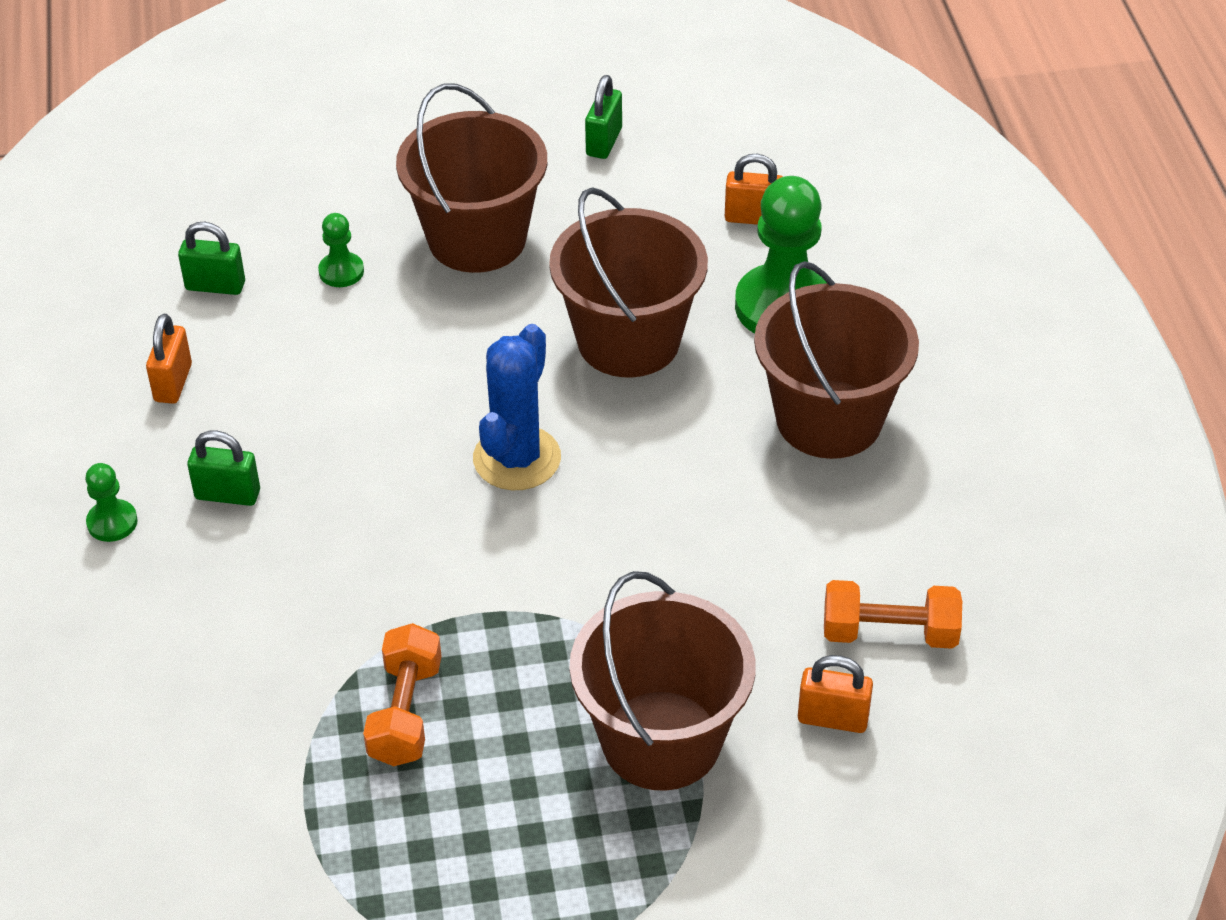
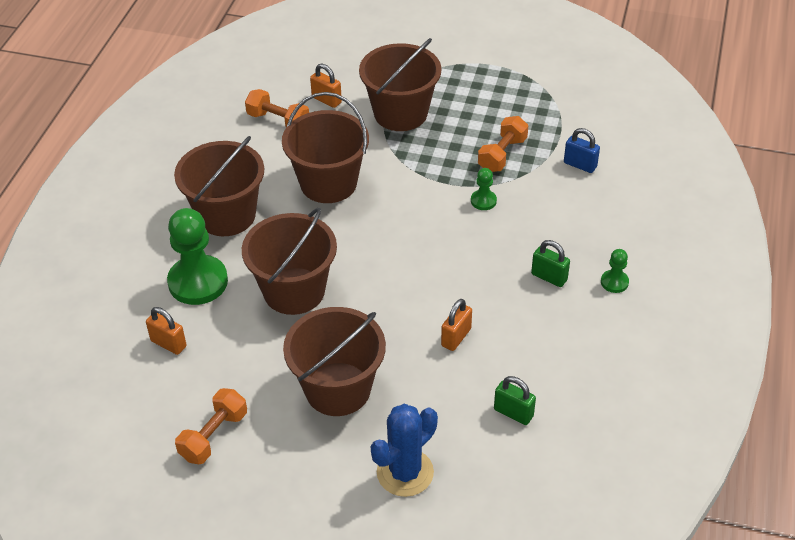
camera: 155 degrees left, 0 degrees up
(173, 383) = (559, 353): orange padlock -> orange padlock (456, 337)
(239, 743) = (580, 165): none -> blue padlock
(341, 271) = (431, 395): green pawn -> green pawn (483, 201)
(517, 458) = (392, 247): blue cactus -> blue cactus (405, 472)
(604, 142) = (214, 436): green padlock -> orange dumbbell
(700, 535) = (328, 183): none -> brown bucket

